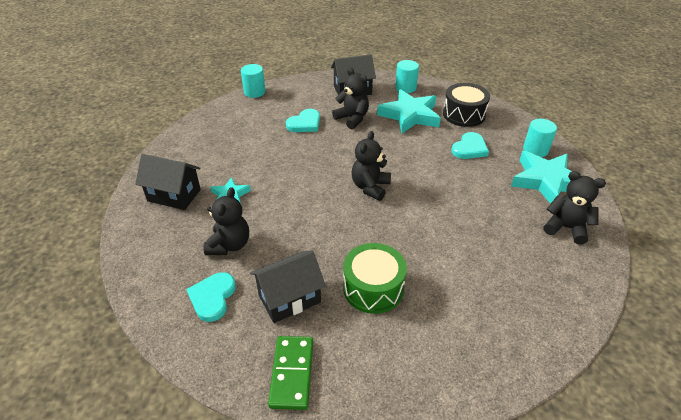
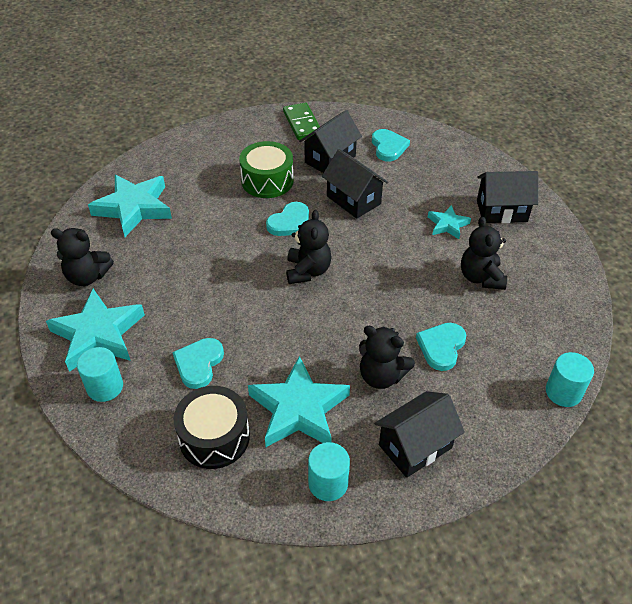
camera: 160 degrees right, 5 degrees up
(229, 245) = (408, 183): black teddy bear -> black teddy bear (481, 277)
(295, 240) = (353, 200): none -> black house
(367, 232) = (290, 222): none -> turquoise heart
(529, 292) = (134, 208): none -> turquoise star

